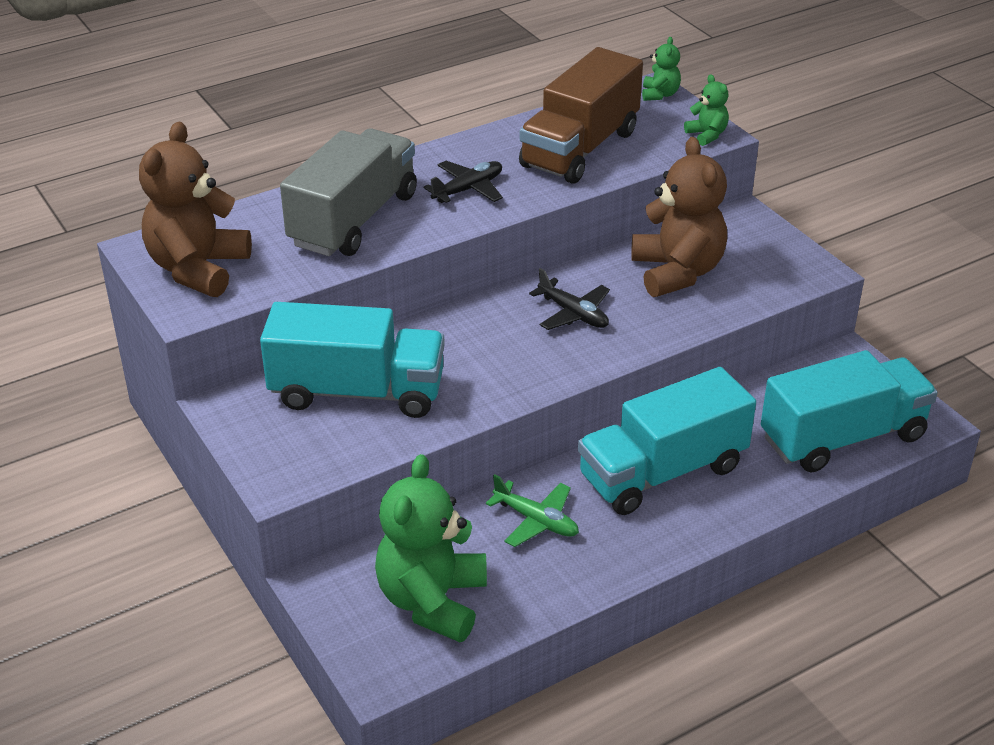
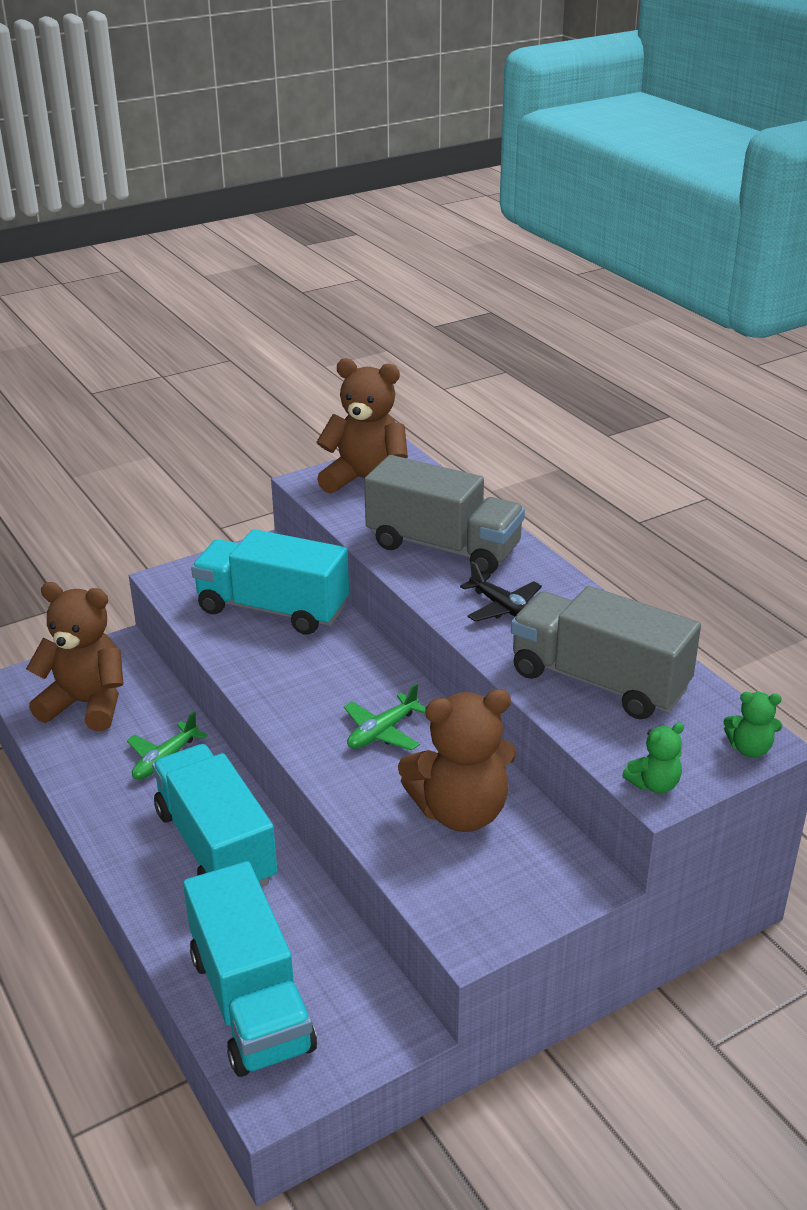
camera: 90 degrees right, 5 degrees down
(357, 392) = (272, 609): turquoise truck -> turquoise truck turned 105 degrees clockwise
(432, 601) = (87, 704): green teddy bear -> brown teddy bear
(573, 314) = (382, 732): black plane -> green plane
(580, 149) = (598, 681): brown truck -> grey truck

